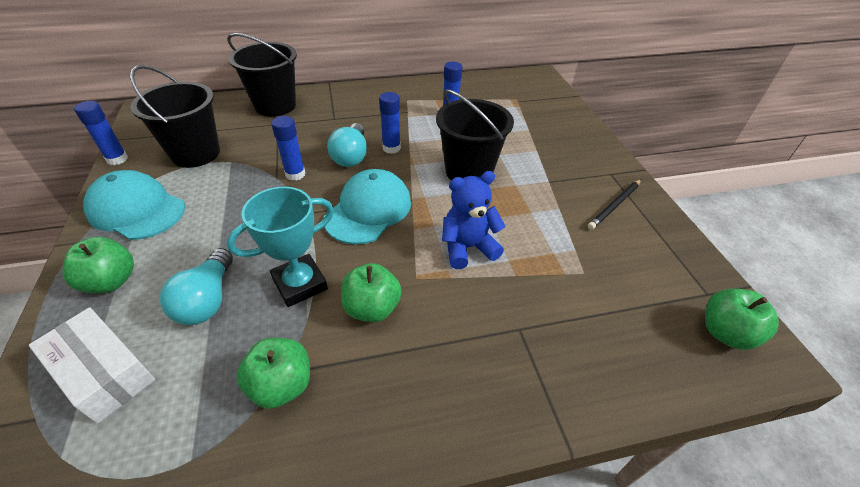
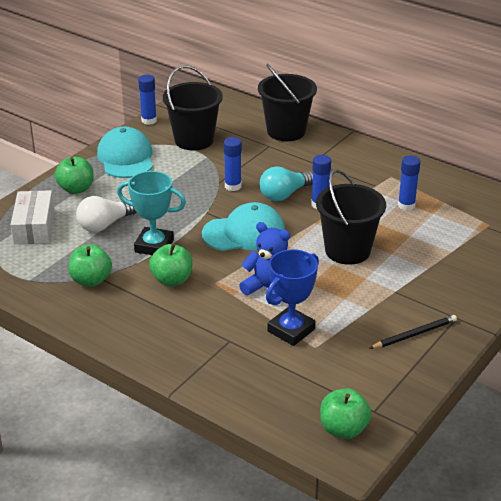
camera: 50 degrees right, 10 degrees down
(207, 300) = (105, 224): turquoise light bulb -> white light bulb
(544, 272) = (291, 330): none -> blue trophy
(614, 205) = (414, 334): black pencil -> black pencil turned 150 degrees clockwise

